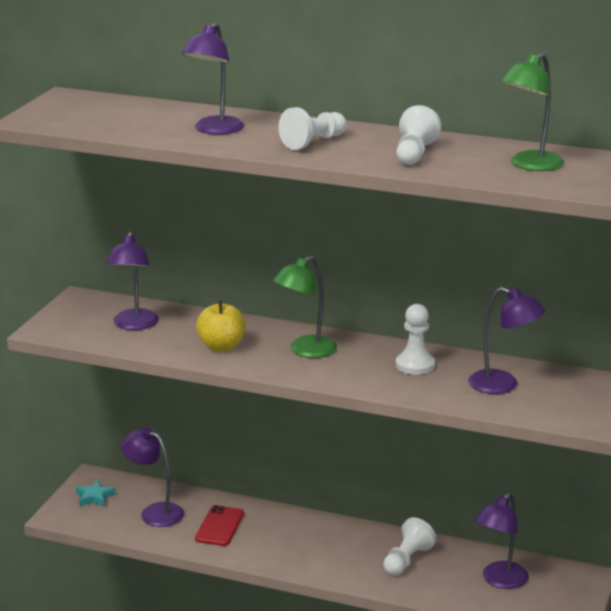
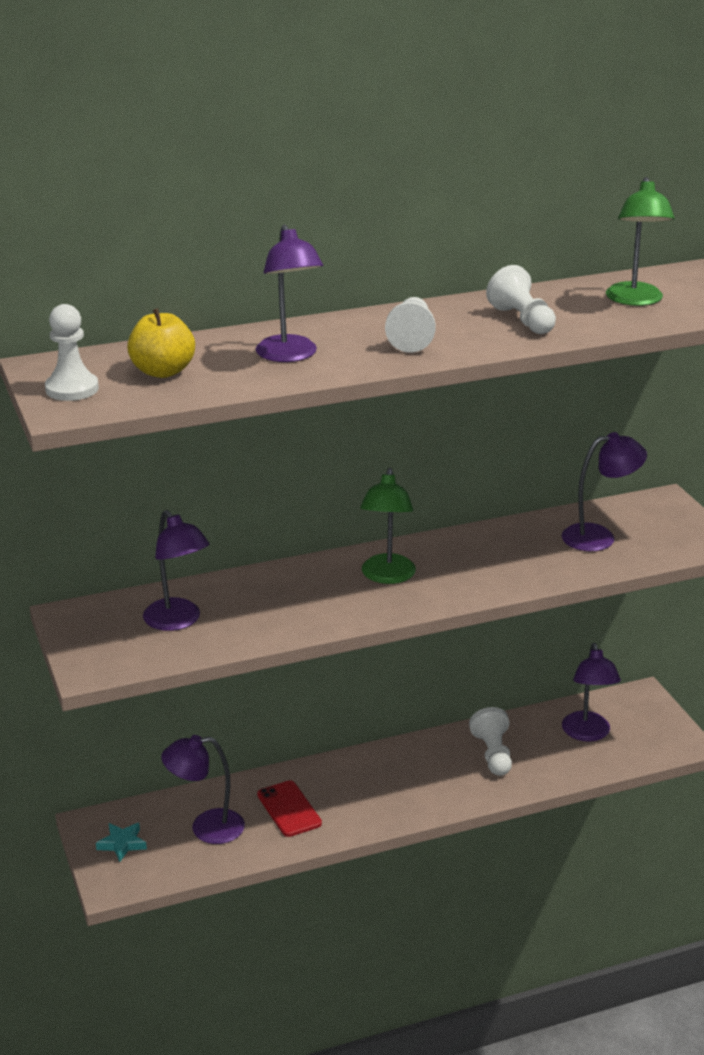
camera: 40 degrees left, 5 degrees up
(221, 346) = (303, 606): yellow apple -> yellow apple (163, 371)
(415, 365) = (501, 549): white pawn -> white pawn (72, 389)

